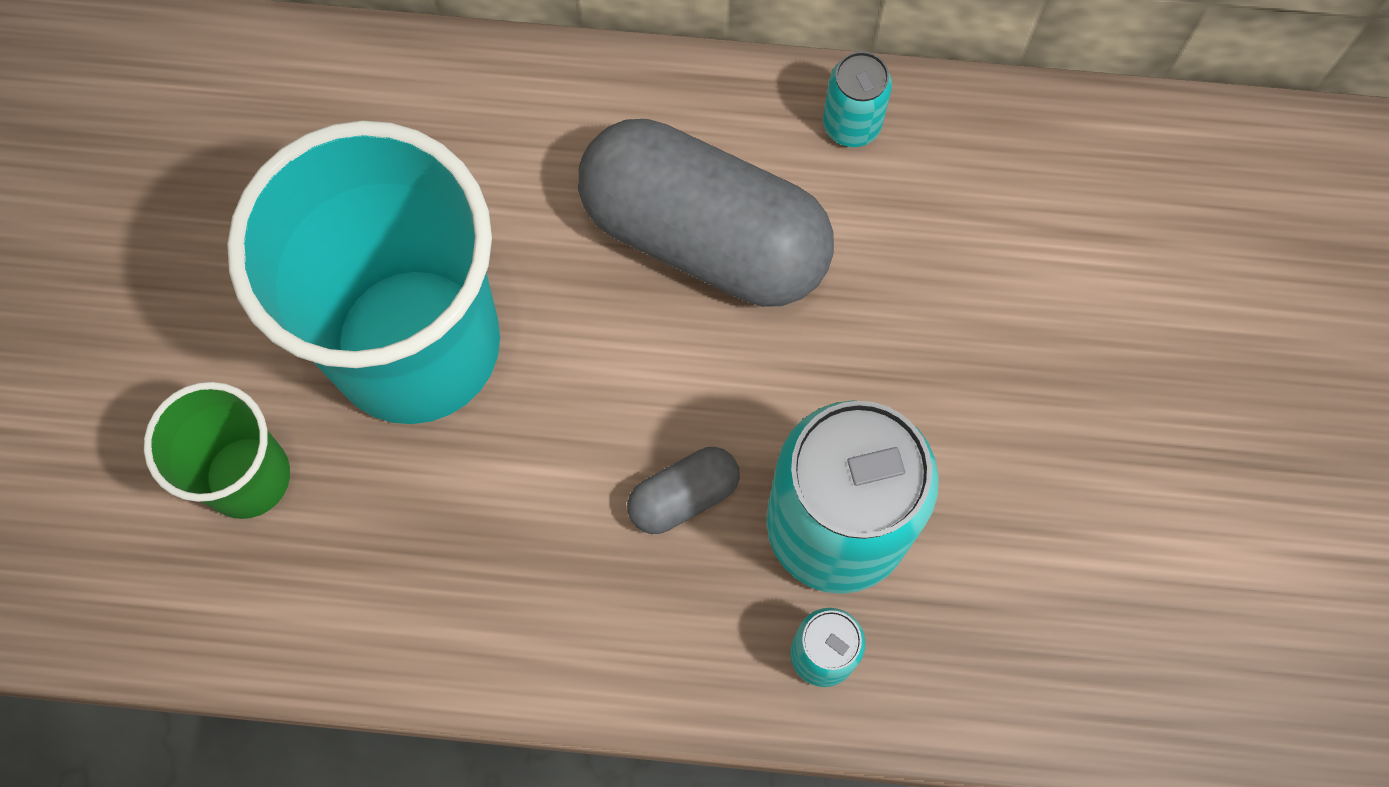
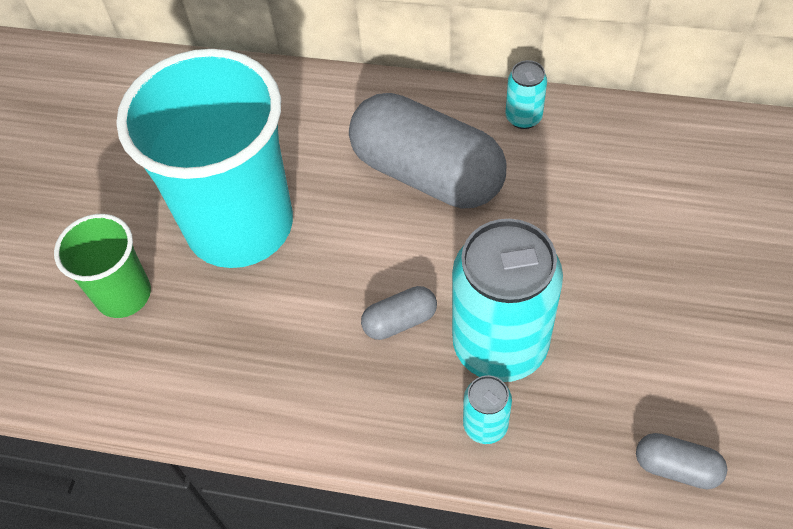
camera: 10 degrees right, 15 degrees down
(1094, 700) = (676, 467): none -> grey capsule

